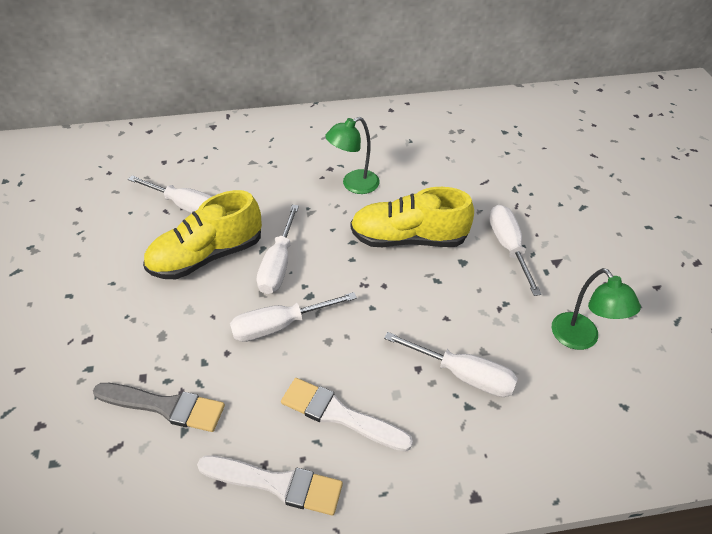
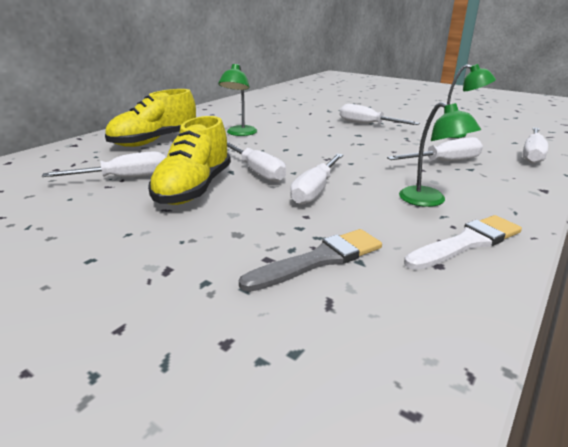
camera: 45 degrees left, 20 degrees down
(340, 415) = (429, 201): white brush -> green lamp
(408, 239) = (314, 138): yellow shoe -> yellow shoe (155, 141)
(591, 443) = (532, 155): none -> white screwdriver

